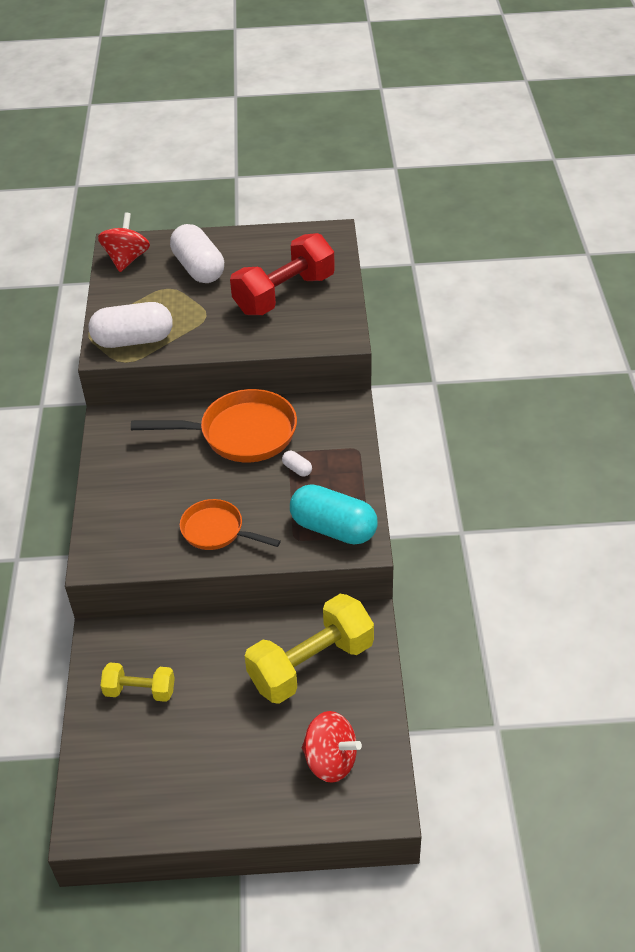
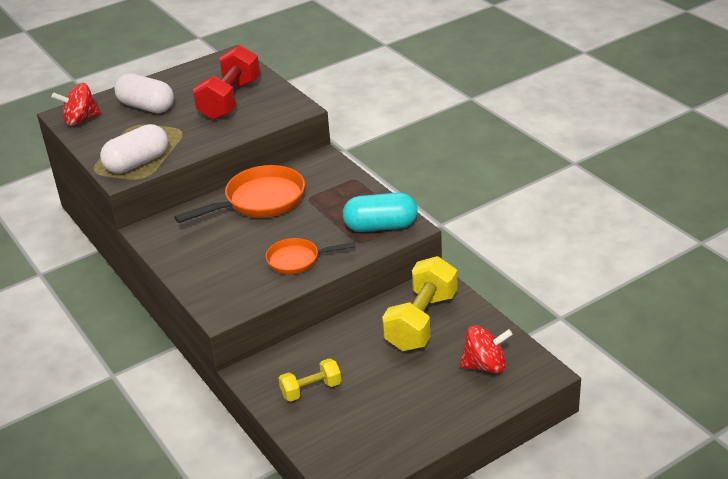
camera: 30 degrees left, 10 degrees down
(127, 259) = (80, 120): red spinning top -> red spinning top turned 90 degrees counterclockwise
(297, 469) = (322, 205): white capsule -> none

